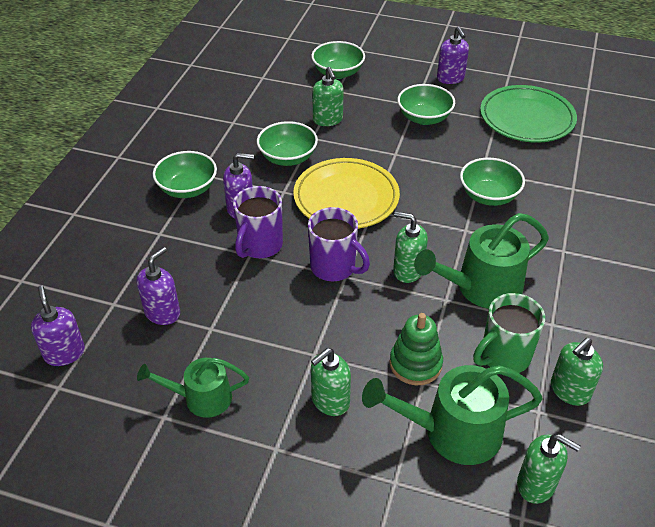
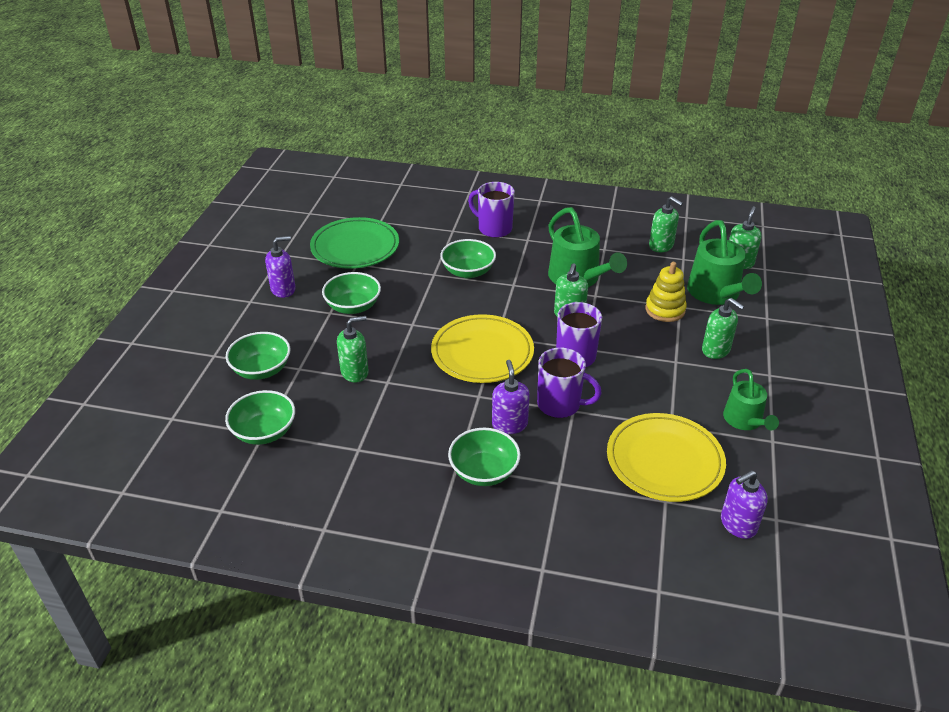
camera: 95 degrees left, 5 degrees down
(162, 313) = (664, 461): purple soap dispenser -> yellow plate
(288, 157) = (423, 397): green bowl -> green bowl (264, 432)
(415, 364) = (665, 310): green stacking toy -> yellow stacking toy
(504, 357) = (642, 270): green mug -> none
(583, 222) = (494, 229): none -> purple mug

